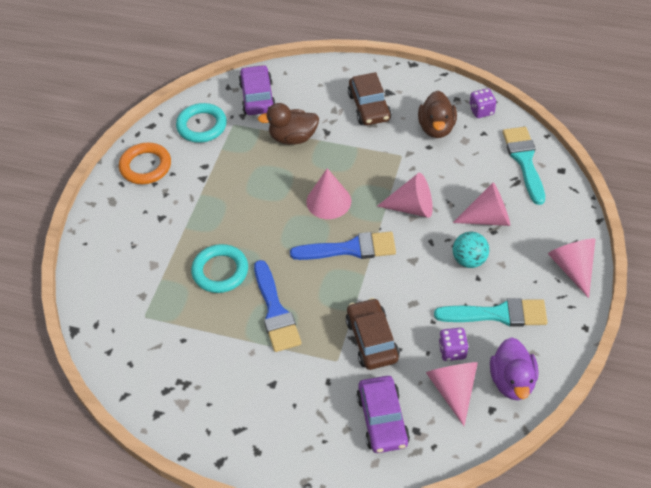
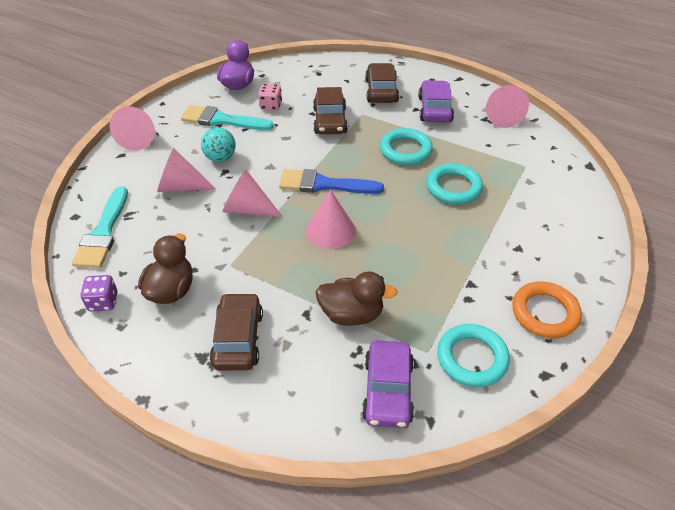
camera: 170 degrees left, 5 degrees down
(275, 311) = (405, 150): blue brush -> turquoise ring
(322, 410) = (381, 91): none -> brown car
(382, 420) = (339, 80): purple car -> purple car (434, 109)
(452, 351) = (271, 106): purple dice -> pink dice
(453, 390) = (282, 87): pink cone -> pink cone (502, 116)

